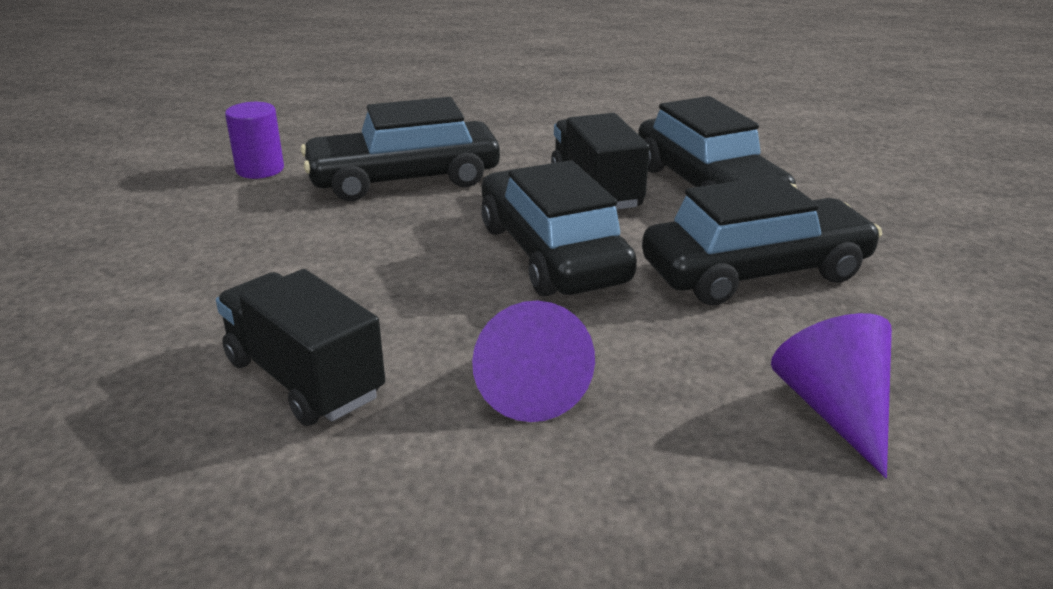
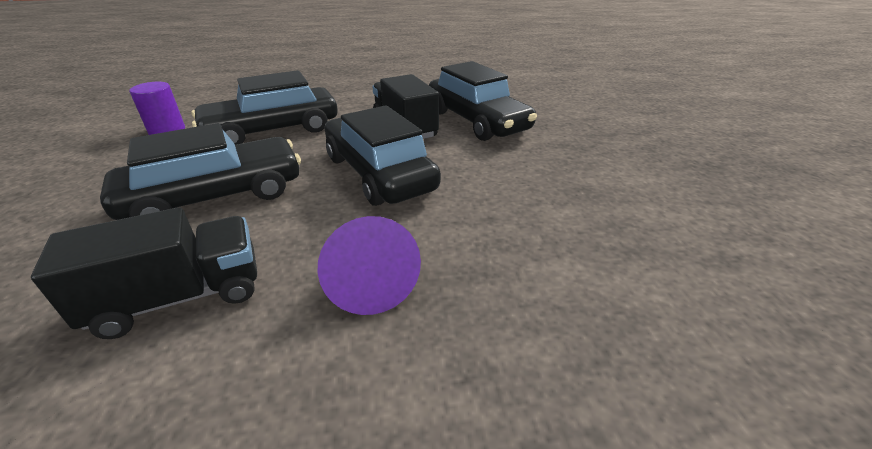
camera: 10 degrees left, 5 degrees up
(304, 378) = (180, 297): black truck -> black truck turned 120 degrees clockwise
(755, 272) = (519, 174): black car -> black car (215, 196)
(835, 411) = (601, 274): purple cone -> none

